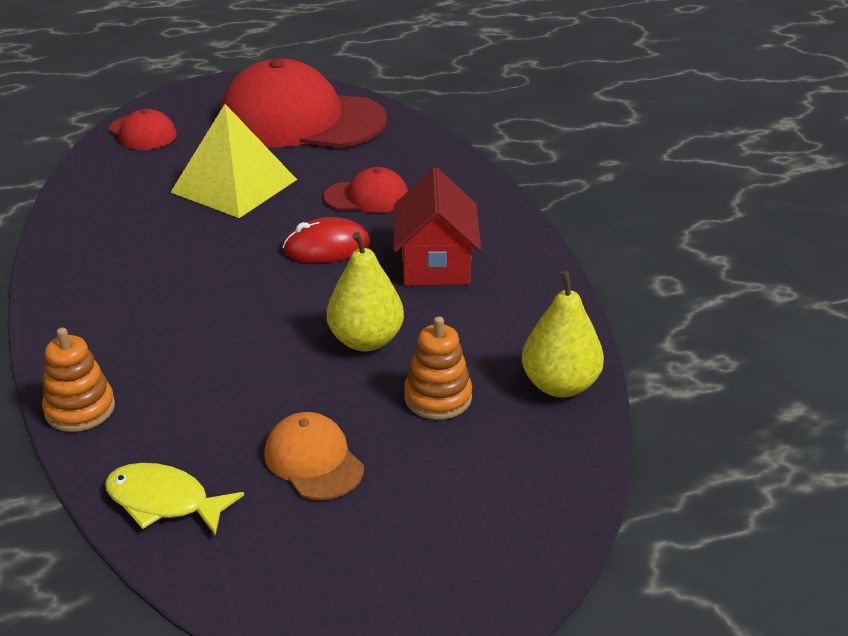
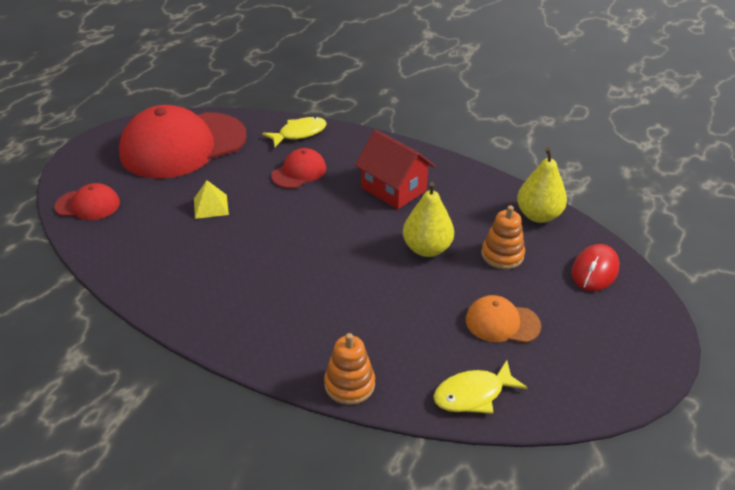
camera: 45 degrees left, 5 degrees up
(234, 186) = (211, 206): yellow pyramid -> yellow pyramid, size x0.49
(326, 247) = (325, 212): red mouse -> red mouse (594, 270)
(431, 161) = (299, 133): none -> yellow fish

